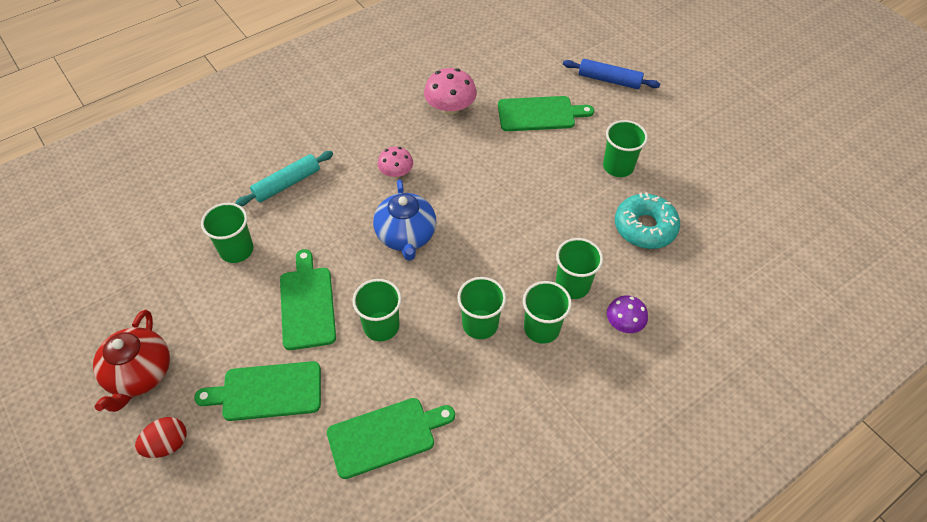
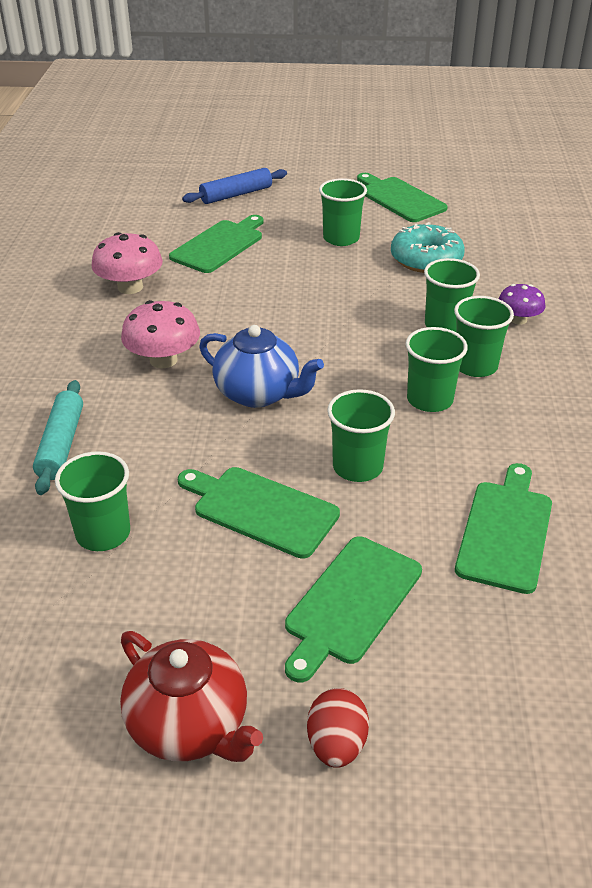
camera: 50 degrees left, 15 degrees down
(396, 172) = (163, 360): pink mushroom -> pink mushroom, size x1.56
(711, 164) = (399, 198): none -> green cutting board

